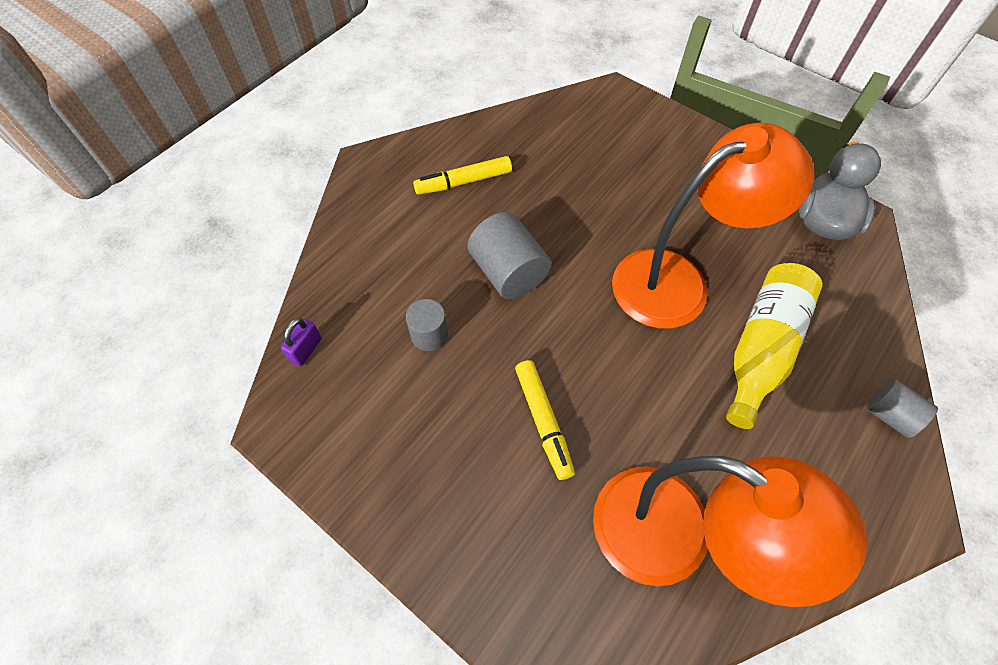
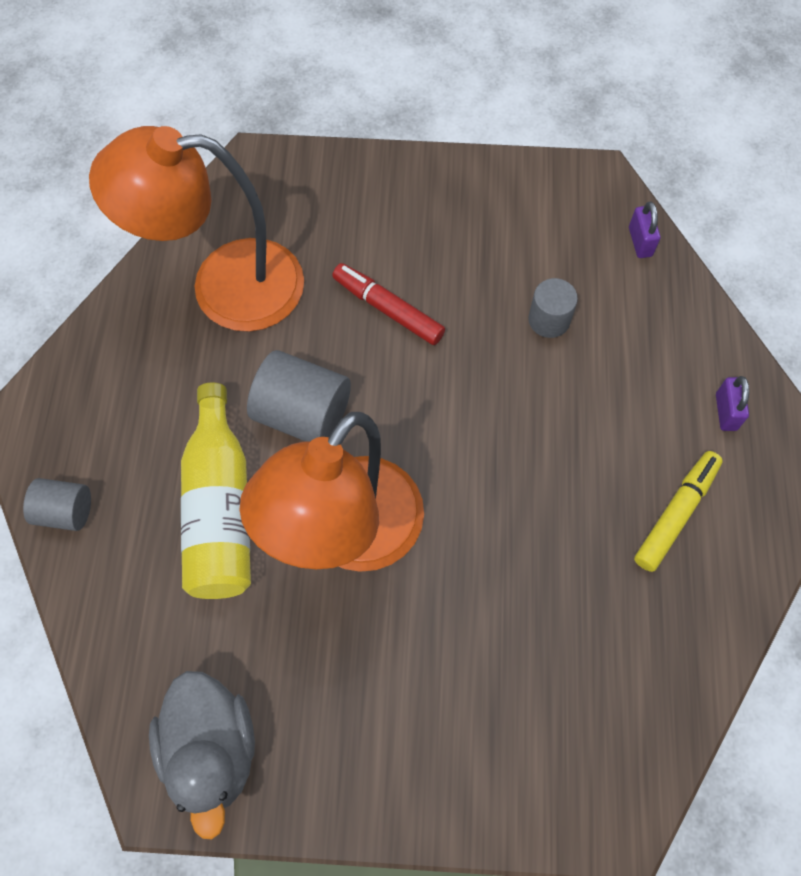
camera: 145 degrees right, 5 degrees up
(377, 212) = (726, 412): none -> purple padlock
(508, 272) = (530, 430): grey cylinder -> grey cylinder (303, 414)
(543, 421) = (388, 309): yellow marker -> red marker

